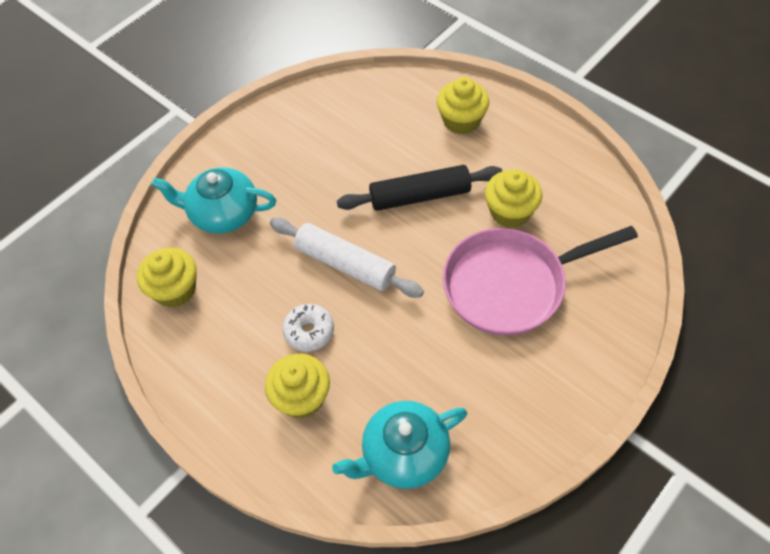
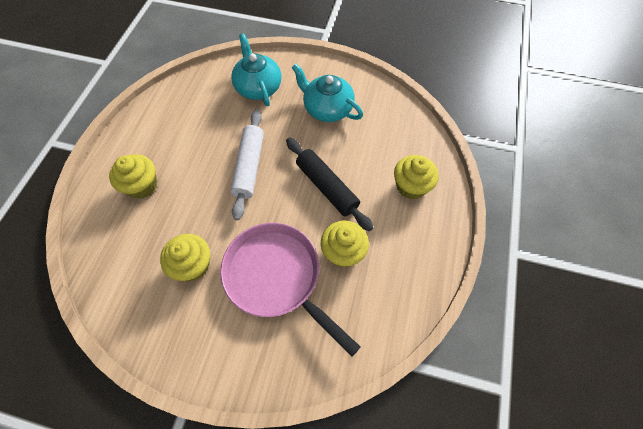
camera: 60 degrees right, 5 degrees up
(175, 289) = (194, 90): yellow cupcake -> yellow cupcake (193, 265)
(309, 331) = (190, 169): white donut -> none
(403, 454) = (118, 260): turquoise teapot -> turquoise teapot (327, 108)

